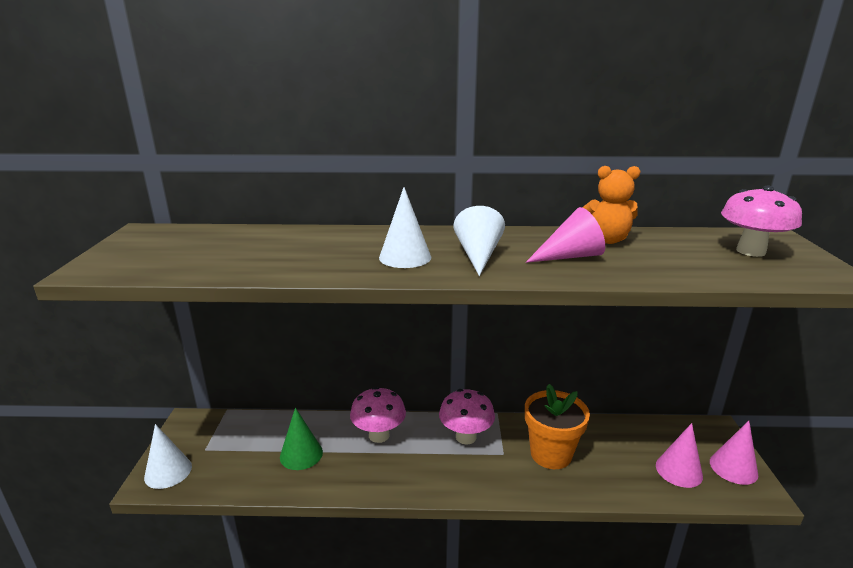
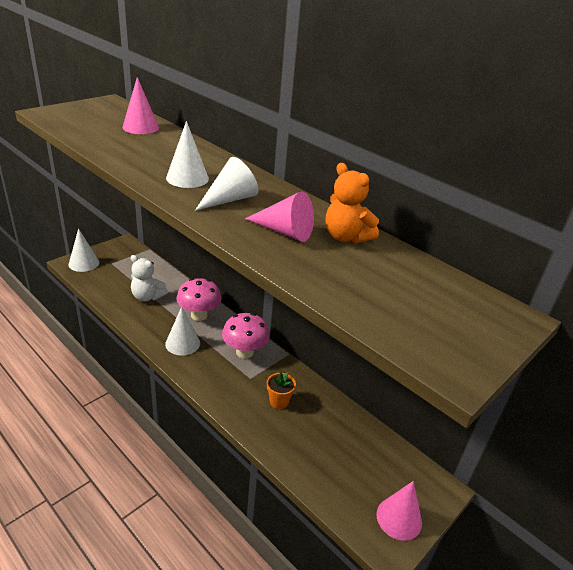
camera: 40 degrees right, 10 degrees up
(301, 454) = (147, 296): green cone -> white teddy bear
(405, 470) = (182, 343): none -> white cone
(551, 454) = (279, 401): orange flower pot -> orange flower pot, size x0.52
(679, 470) = (350, 482): pink cone -> pink cone (140, 127)
(750, 251) = (442, 310): pink mushroom -> none

